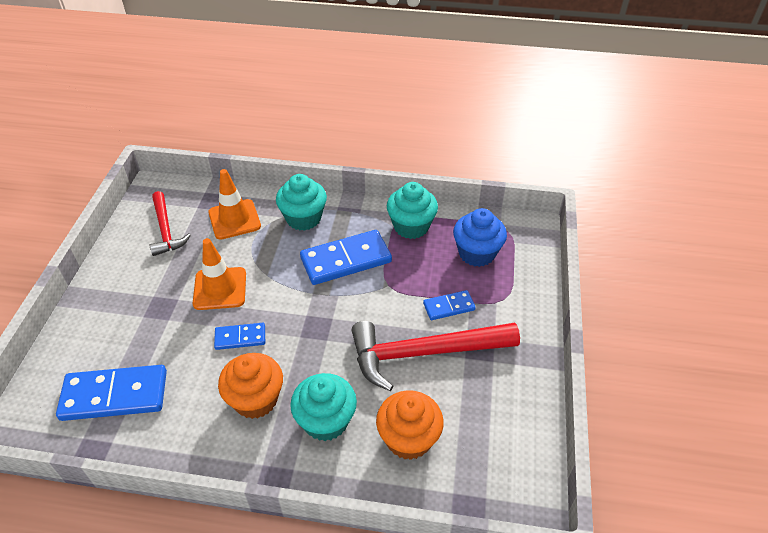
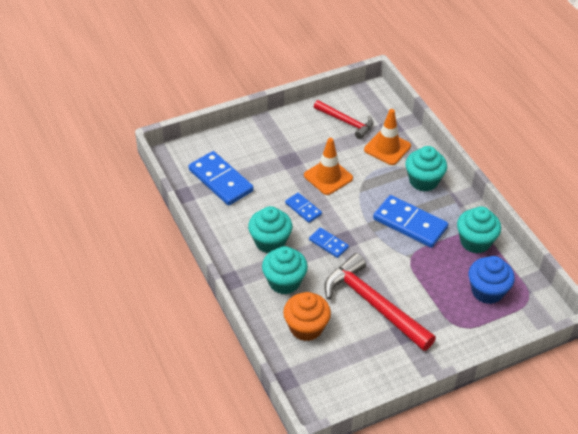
camera: 55 degrees right, 0 degrees up
(165, 230) = (346, 122): red hammer -> red hammer turned 90 degrees counterclockwise
(255, 399) = (270, 242): orange cupcake -> turquoise cupcake
(449, 307) = (423, 299): blue domino -> blue domino (328, 244)

